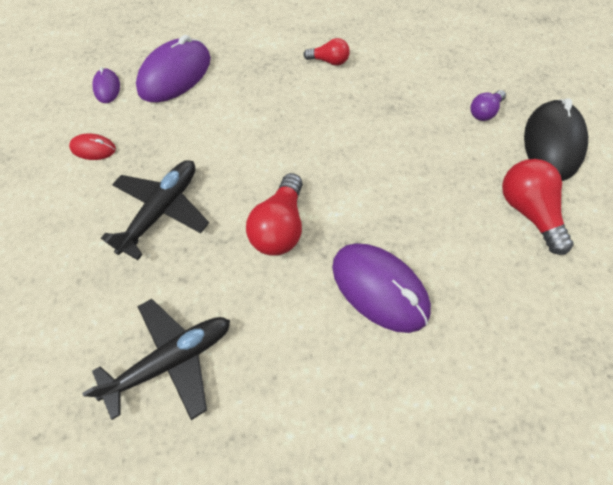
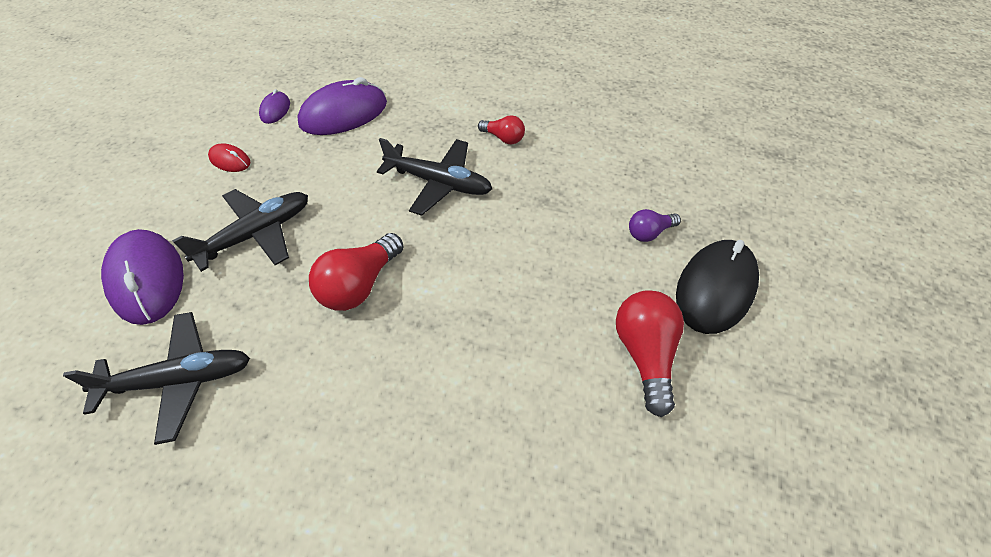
camera: 20 degrees right, 10 degrees down
(296, 117) = (439, 183): none -> black plane
(379, 288) = (427, 382): purple mouse -> purple mouse (147, 279)

